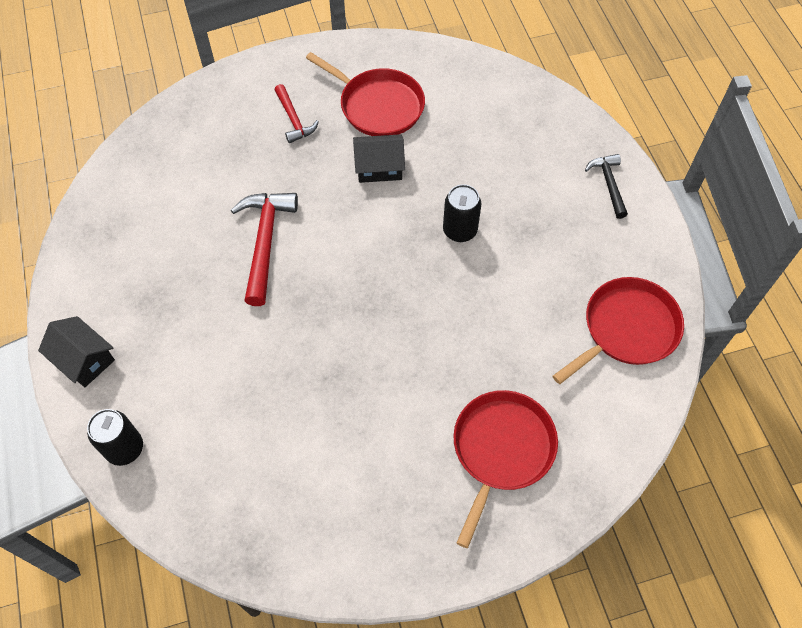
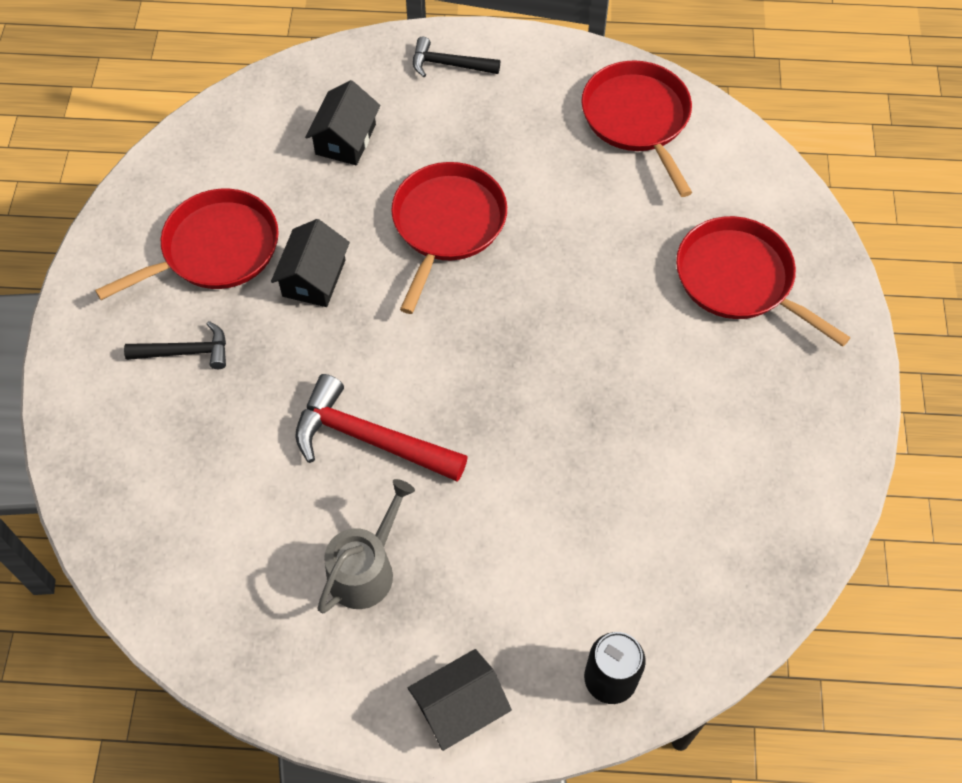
camera: 70 degrees left, 0 degrees up
(168, 273) = (366, 569): none -> grey watering can
(294, 120) = (186, 352): red hammer -> black hammer
(460, 230) = (447, 225): black can -> red pan
(505, 145) = (346, 139): none -> black house

